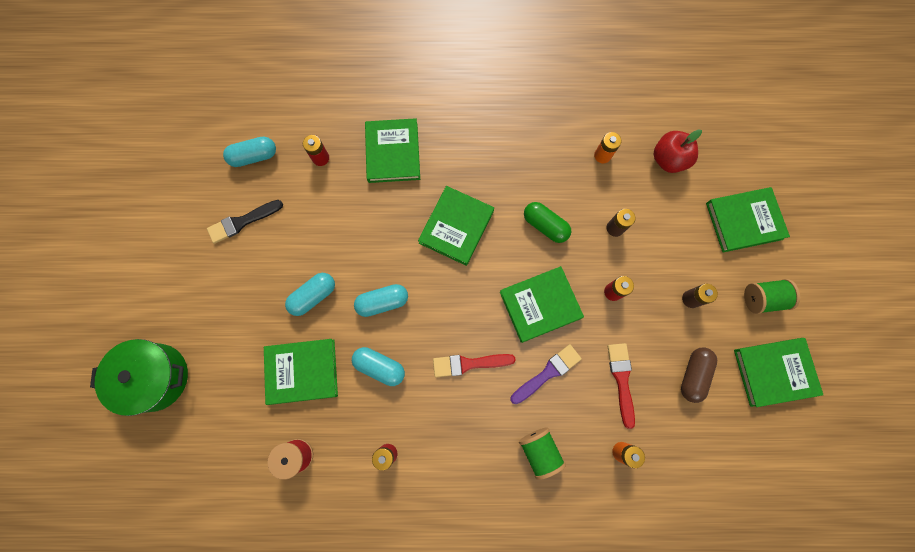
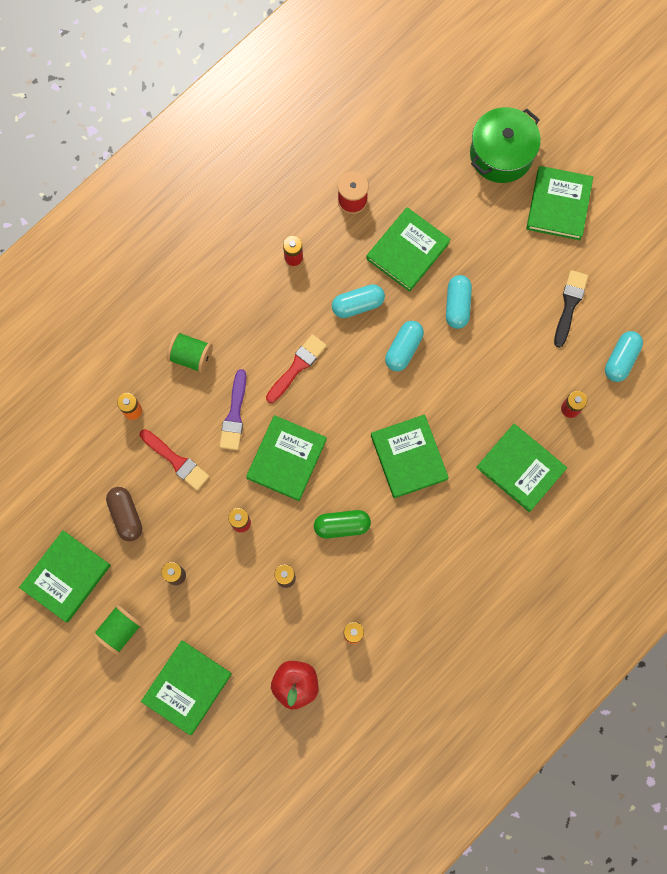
camera: 135 degrees right, 0 degrees up
(165, 297) = (558, 205): none -> green book

